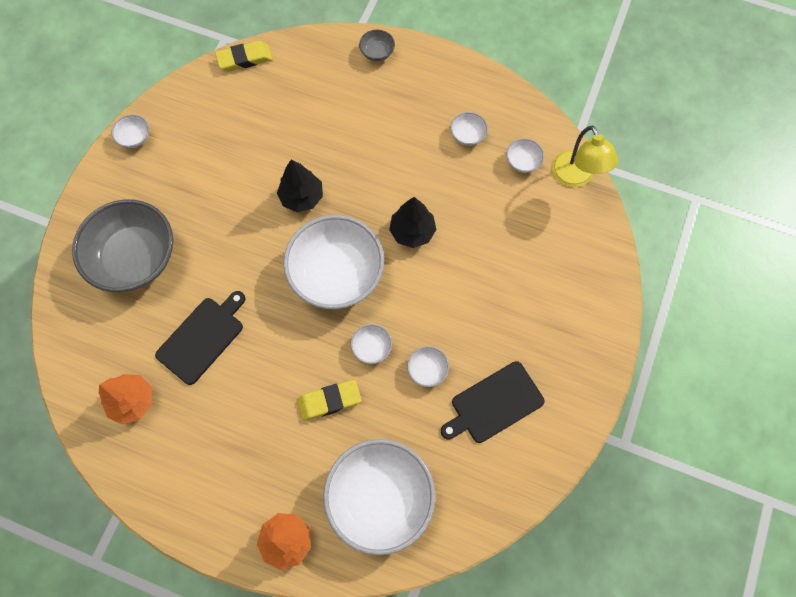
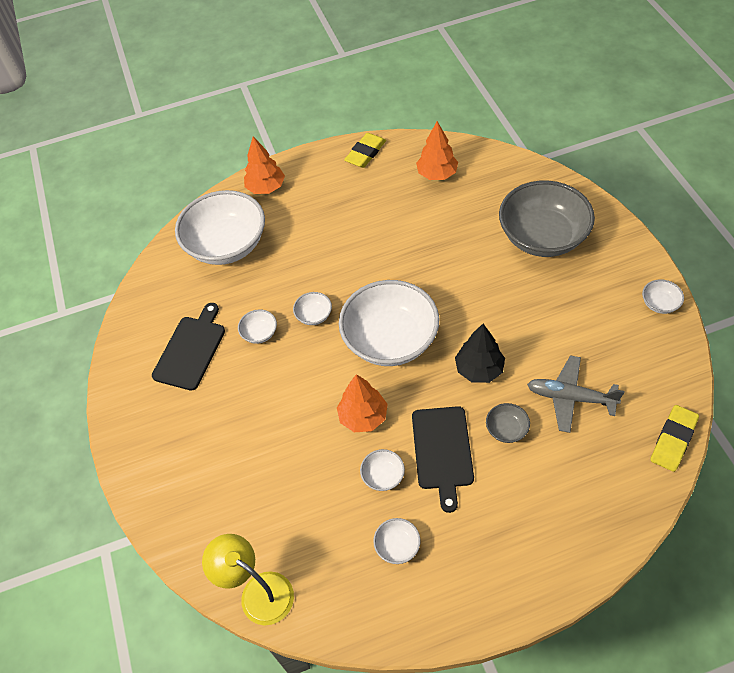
camera: 145 degrees right, 15 degrees down
(202, 338) = (436, 233): black cutting board -> black cutting board (442, 451)
(269, 130) = (570, 397): none -> grey plane
(329, 401) = (311, 265): yellow eraser -> yellow eraser (365, 153)
(377, 52) = (570, 558): grey bowl -> grey bowl (506, 429)
(412, 231) = (363, 416): black tree -> orange tree
(522, 161) = (322, 564): white bowl -> white bowl (383, 476)

